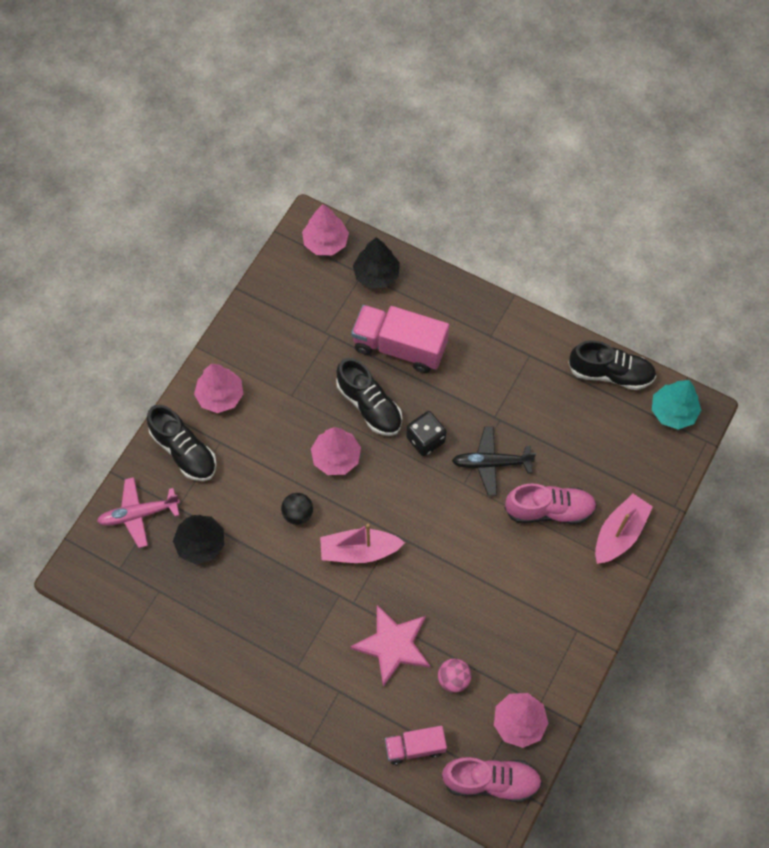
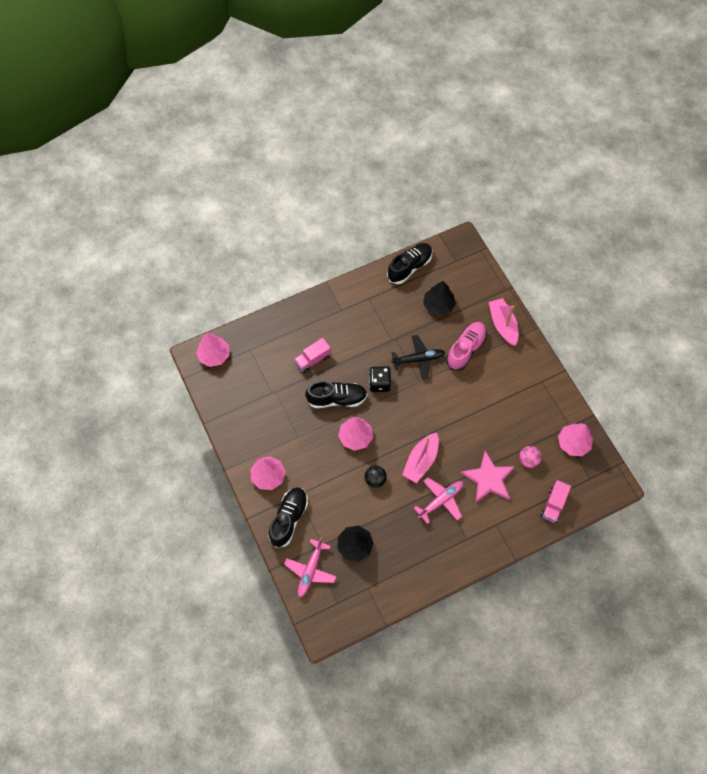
camera: 55 degrees left, 0 degrees up
(184, 451) = (289, 519): black shoe -> black shoe turned 60 degrees counterclockwise
(324, 606) = (440, 501): none -> pink plane
(376, 274) = (257, 342): black tree -> black tree (438, 305)
(399, 347) = (312, 360): pink truck -> pink truck, size x0.57
(491, 463) = (418, 359): black plane -> black plane turned 135 degrees counterclockwise
(491, 781) = (596, 478): pink shoe -> none
(673, 411) = (453, 253): turquoise tree -> none

